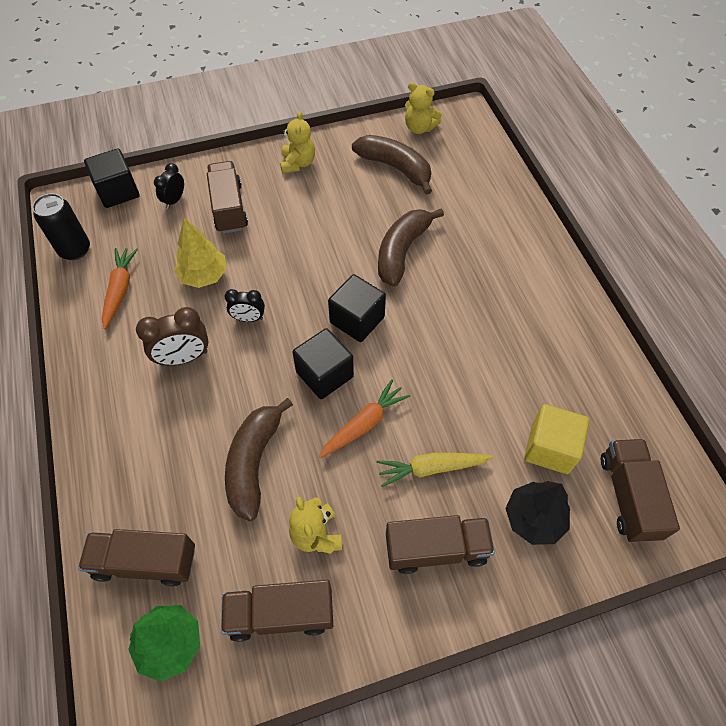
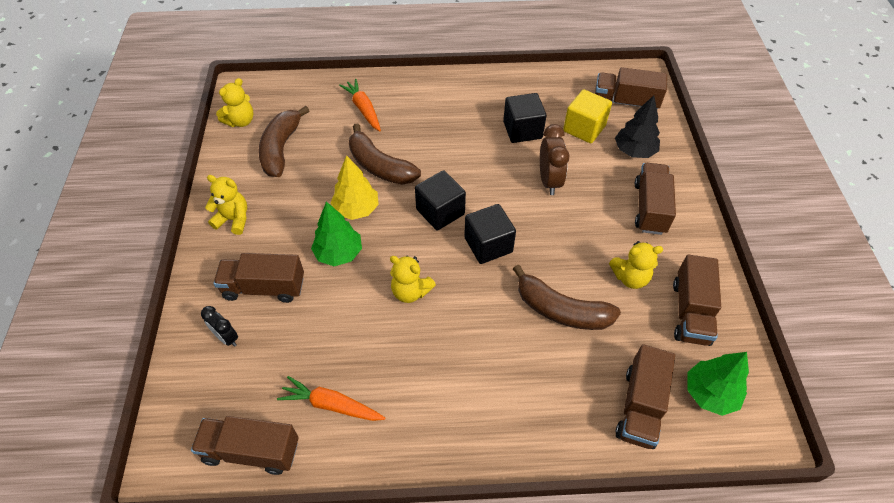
camera: 75 degrees left, 5 degrees down
(75, 250) = (251, 451): black can -> brown truck
(118, 191) = (181, 396): black cube -> black cube (522, 130)
(184, 358) = (438, 352): brown clock -> brown clock (549, 181)
(204, 276) = (345, 322): yellow tree -> yellow tree (356, 209)
(248, 318) = (410, 291): black clock -> yellow teddy bear
(280, 250) = (339, 253): none -> green tree
(364, 424) = (541, 228): orange carrot -> orange carrot (363, 109)
(395, 168) = (281, 149): brown banana -> brown banana turned 45 degrees counterclockwise
(431, 468) = (587, 196): yellow carrot -> none

